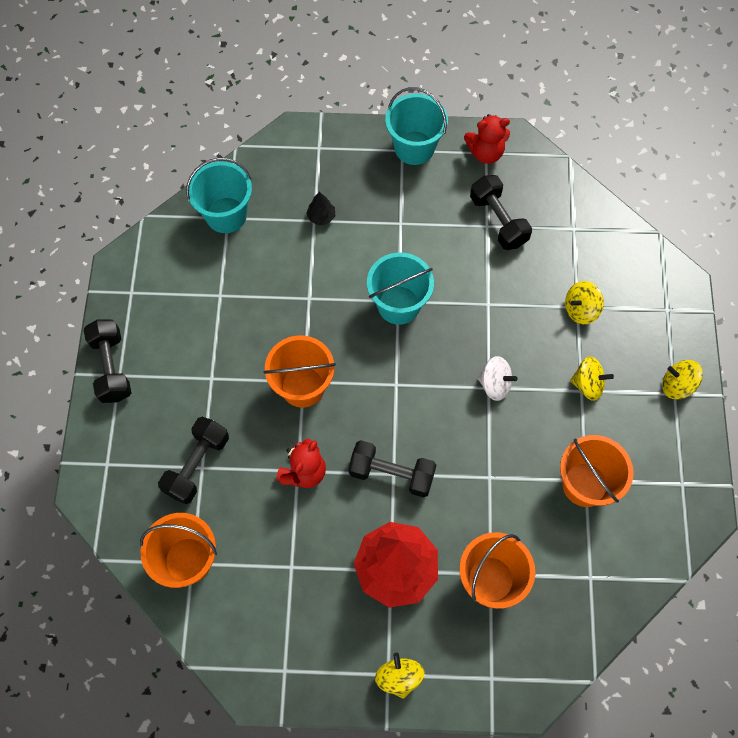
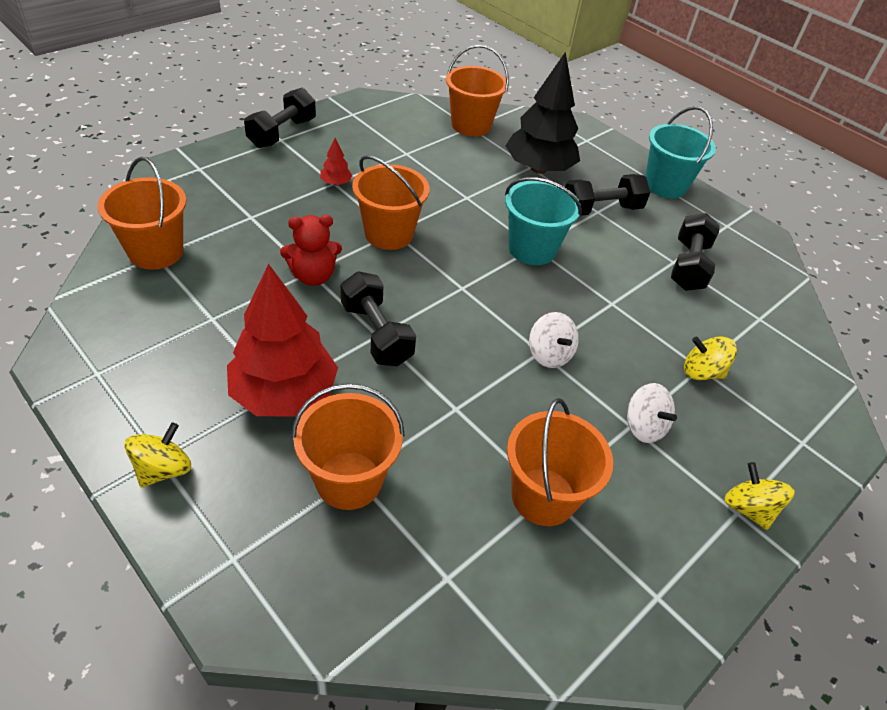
camera: 40 degrees right, 20 degrees down
(197, 465) = (250, 213): black dumbbell -> black dumbbell (601, 210)
(213, 377) = (336, 183): none -> red tree
(226, 215) = (471, 125): turquoise bucket -> orange bucket
(321, 217) = (538, 169): black tree -> black tree, size x2.48
(485, 153) = (726, 225): red teddy bear -> none
(587, 384) = (643, 426): yellow spinning top -> white spinning top

